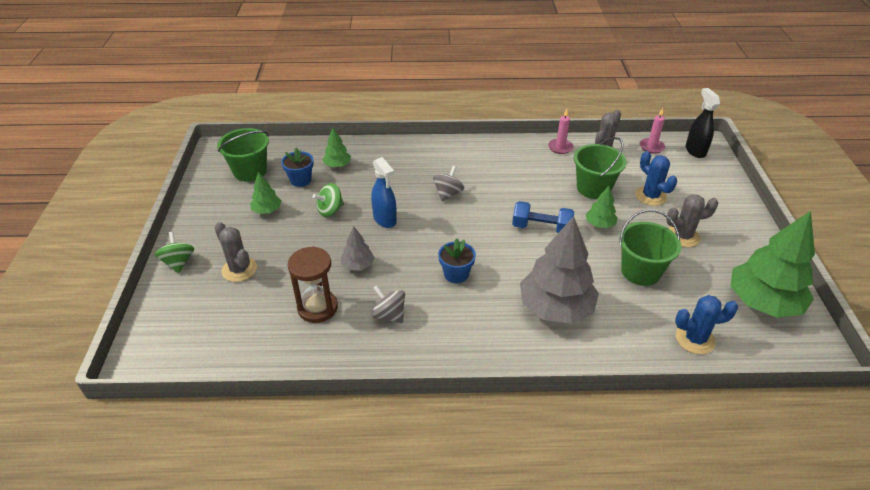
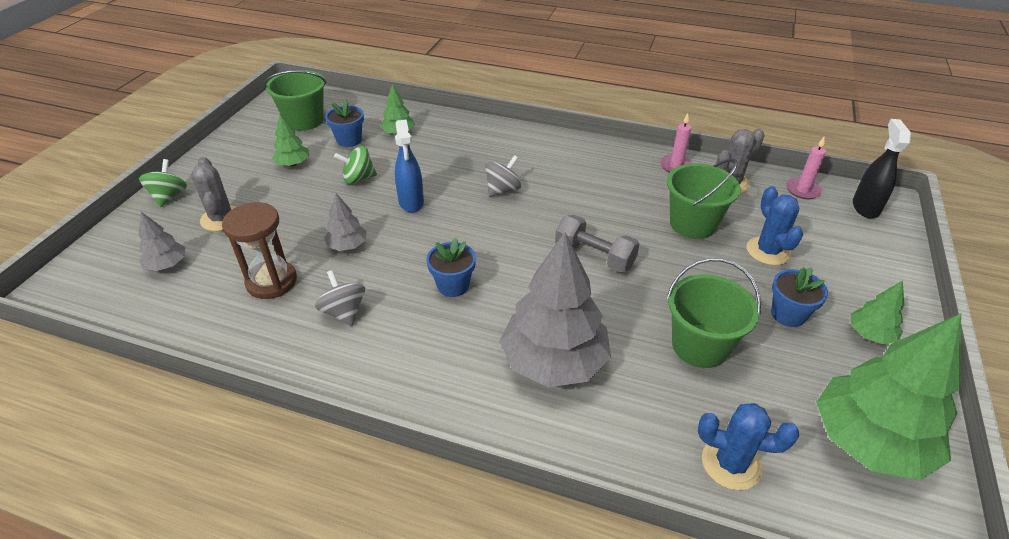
camera: 20 degrees right, 0 degrees up
(221, 317) = (167, 265): none -> grey tree
(541, 228) = (594, 256): blue dumbbell -> grey dumbbell
(600, 224) = (676, 270): green tree -> green tree (870, 334)
(683, 236) = (788, 314): grey cactus -> blue flower pot

